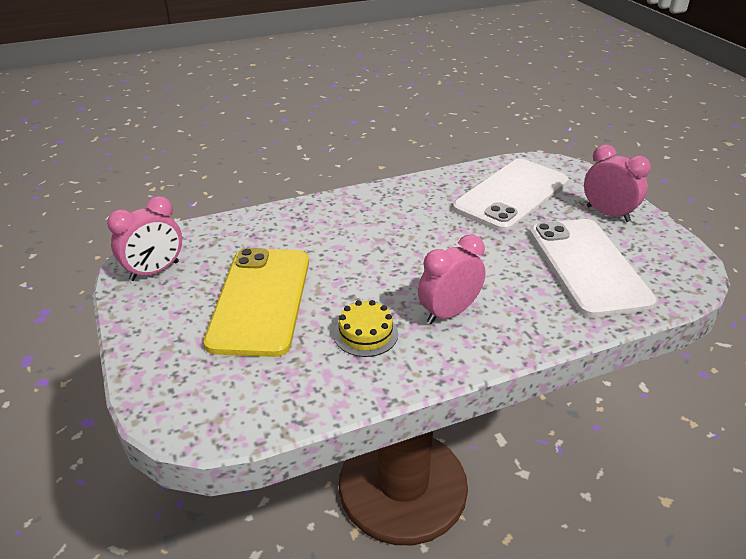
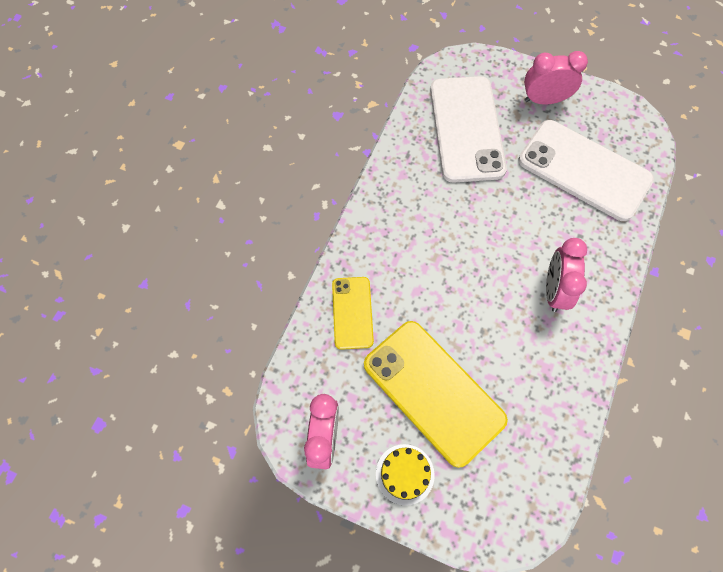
camera: 45 degrees left, 30 degrees up
(276, 229) = (352, 312): none -> yellow phone
(365, 334) = (530, 356): yellow cake -> yellow cake (405, 474)

